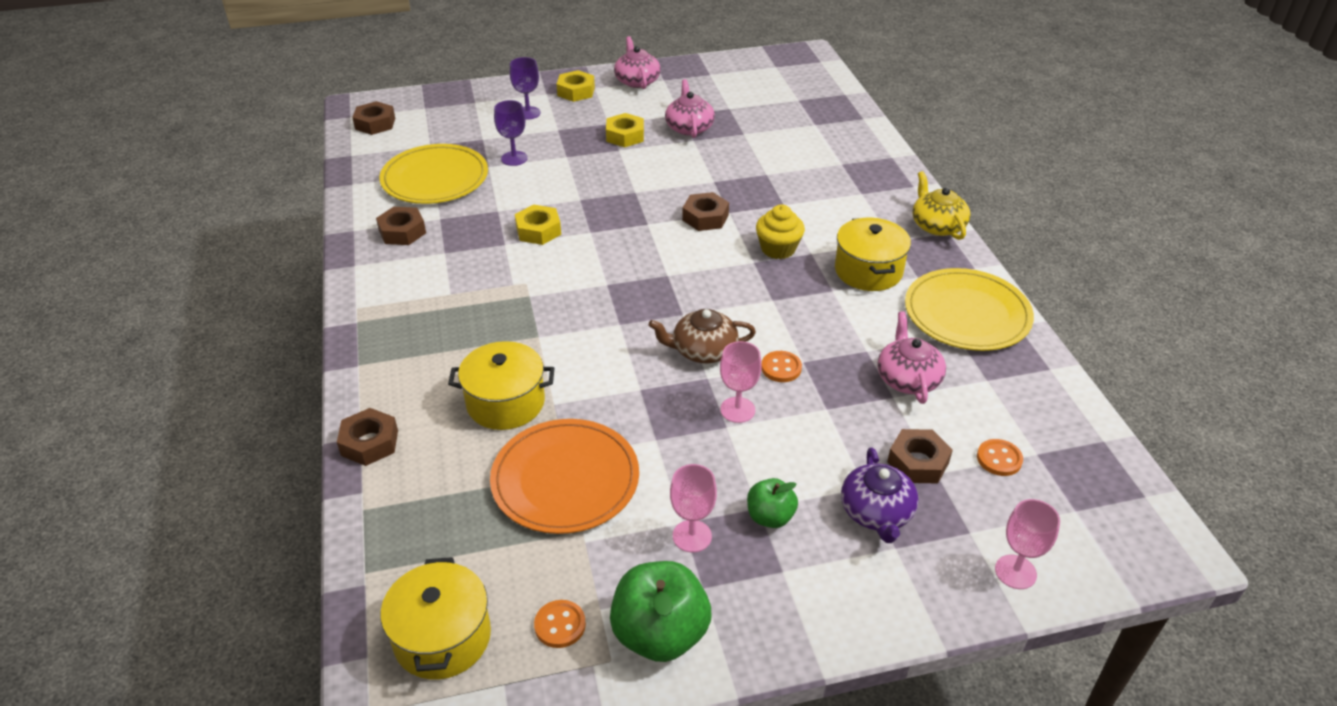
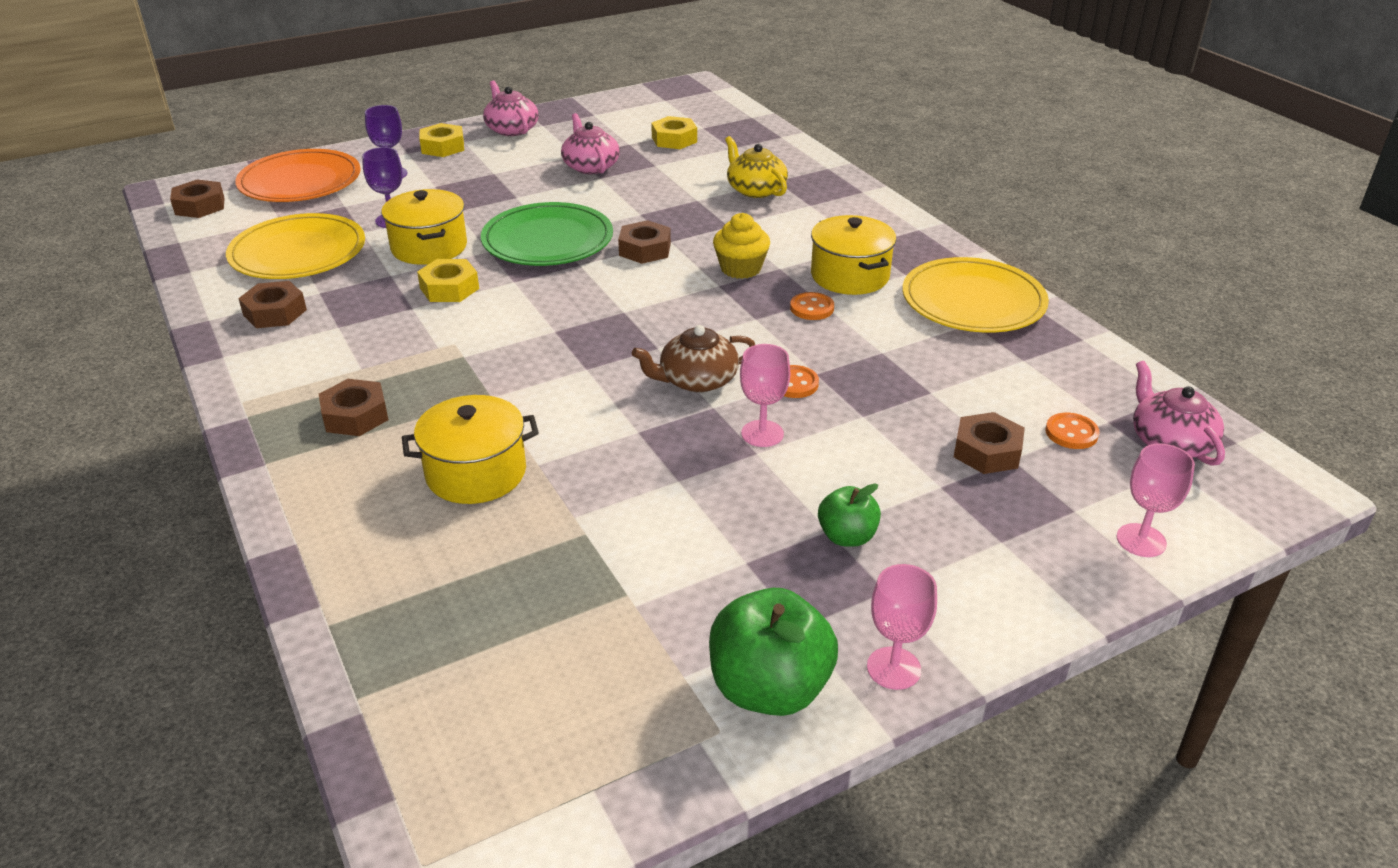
camera: 15 degrees left, 5 degrees down
(369, 443) = (311, 547): brown nut -> brown nut (355, 416)
(442, 637) = (491, 753): yellow pot -> yellow pot (429, 247)
(560, 625) = (640, 705): orange button -> orange button (812, 308)
(565, 479) = (584, 542): orange plate -> orange plate (300, 181)
(625, 136) = (518, 183): yellow nut -> yellow nut (674, 139)
(630, 196) = (547, 240): none -> green plate
(692, 536) = (763, 574): pink goblet -> pink goblet (893, 668)
(876, 512) = (965, 509): purple teapot -> none
(908, 378) = (938, 372): pink teapot -> pink teapot (1169, 441)
(937, 225) = (904, 224): yellow teapot -> yellow teapot (755, 190)

